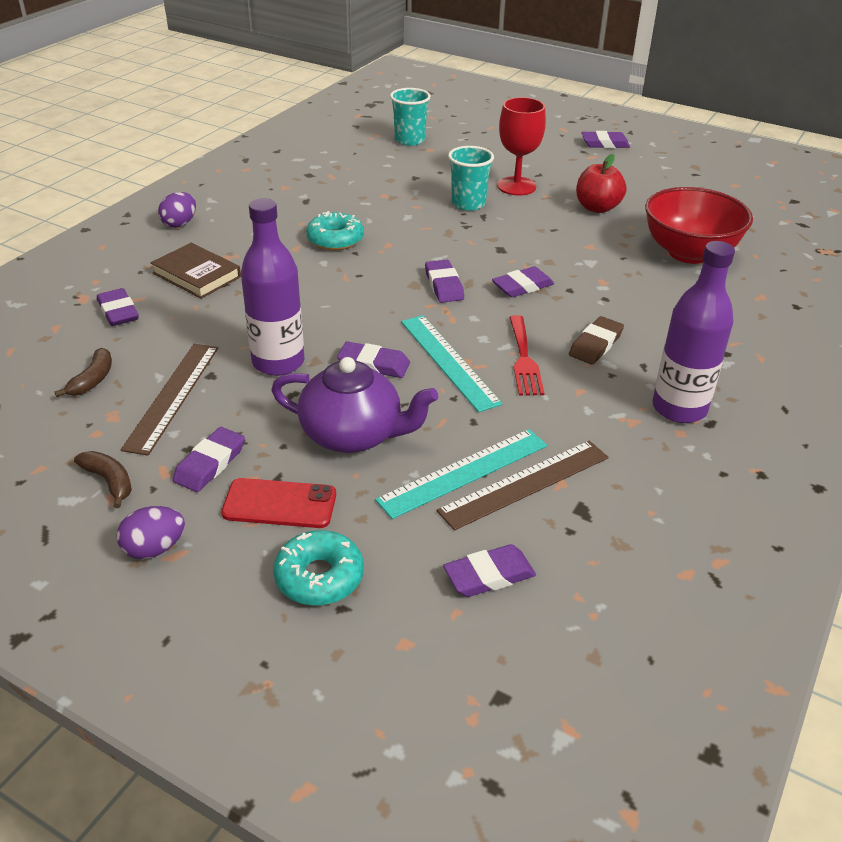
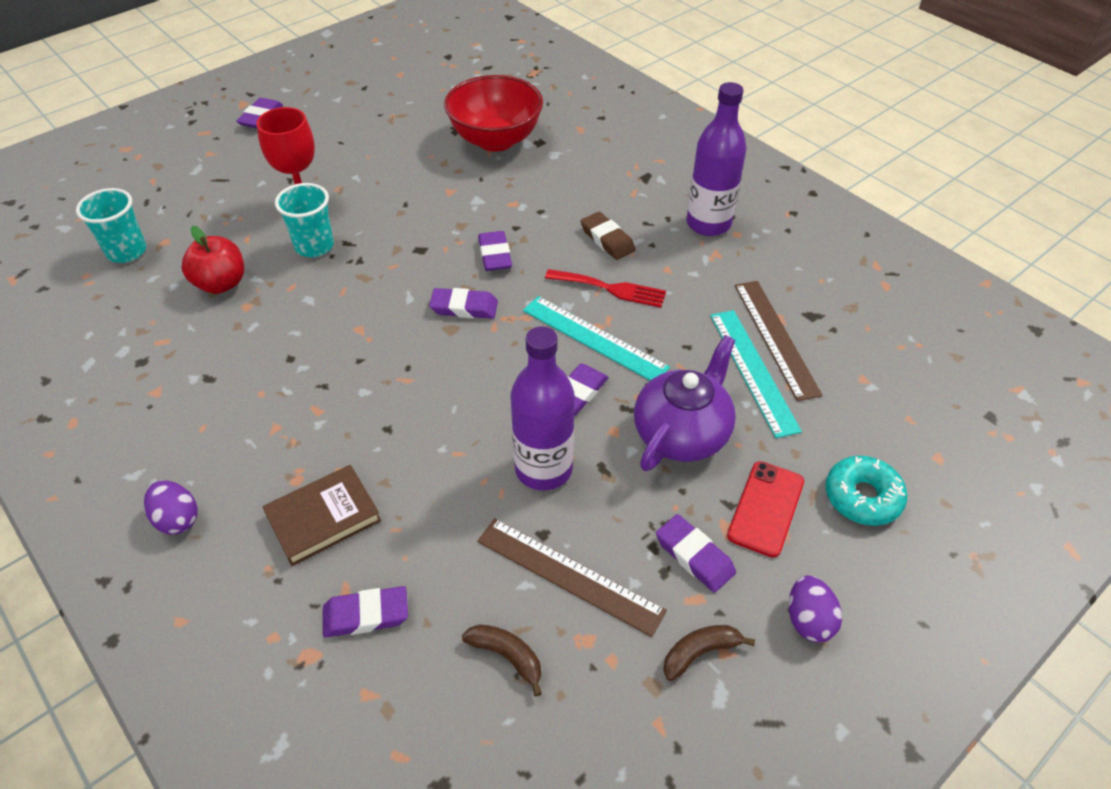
camera: 70 degrees left, 10 degrees up
(335, 240) = (321, 371): turquoise donut -> none
(448, 361) = (594, 338): turquoise ruler -> turquoise ruler turned 45 degrees clockwise
(489, 575) = (874, 389): purple eraser -> none
(597, 208) = (384, 164): red apple -> red apple (221, 284)

